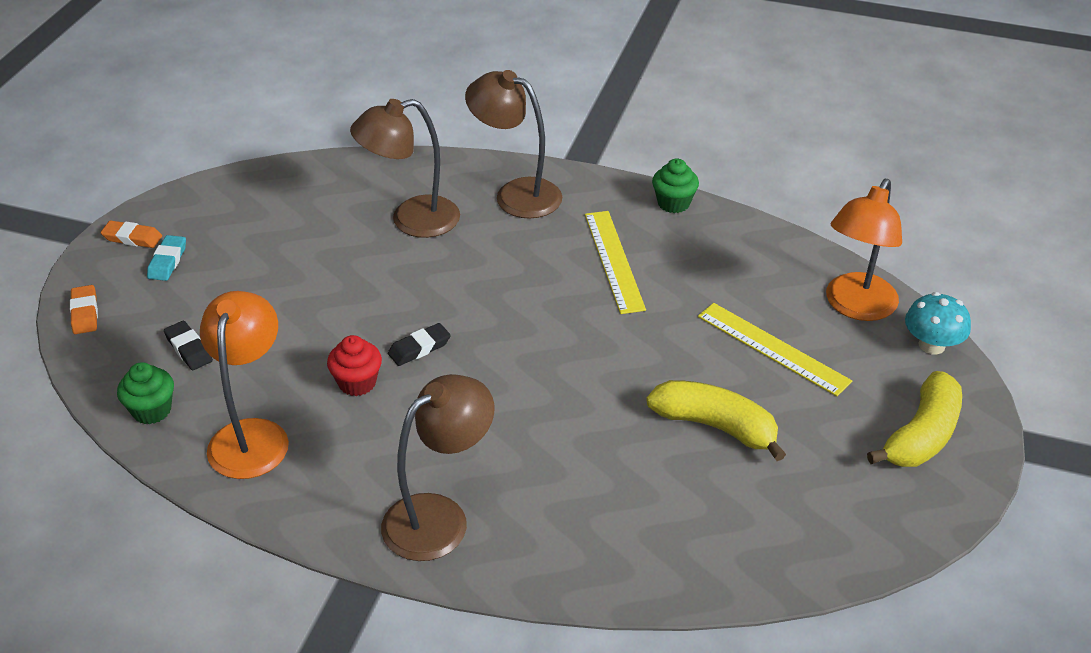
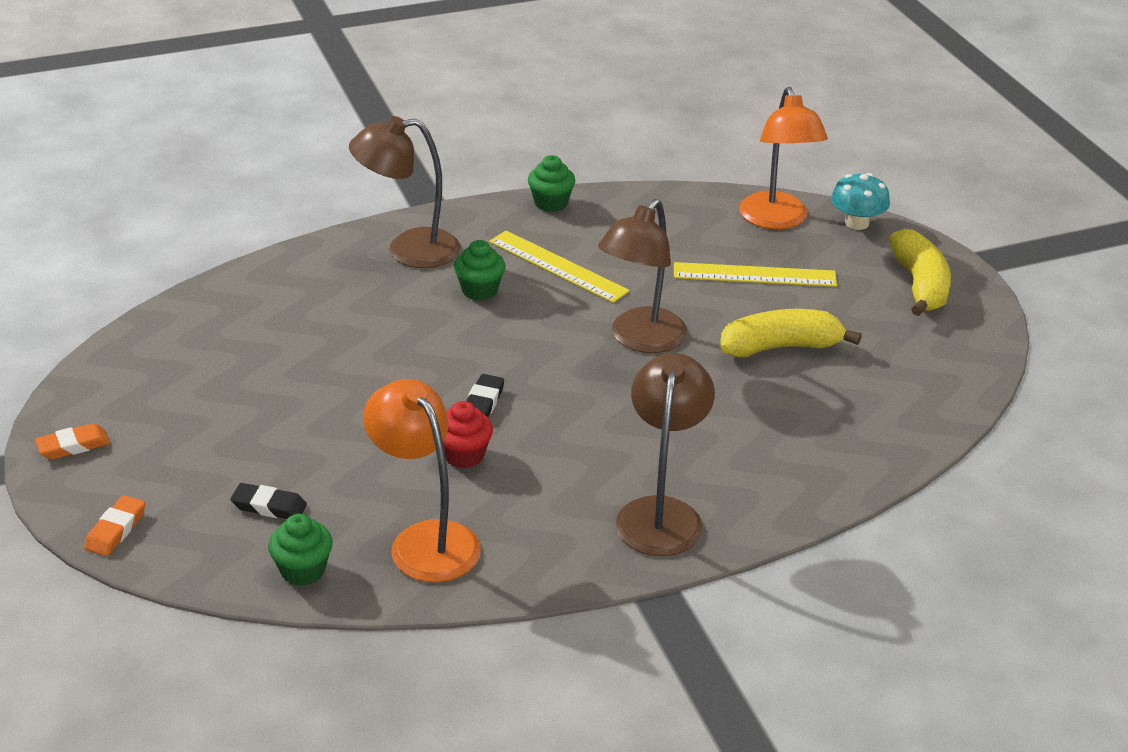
camera: 40 degrees left, 5 degrees down
(85, 313) = (116, 530): orange eraser -> orange eraser turned 75 degrees clockwise
(167, 261) = (142, 448): turquoise eraser -> none
(411, 220) = (340, 310): brown lamp -> brown lamp (640, 340)
(529, 252) = (479, 290): none -> green cupcake

